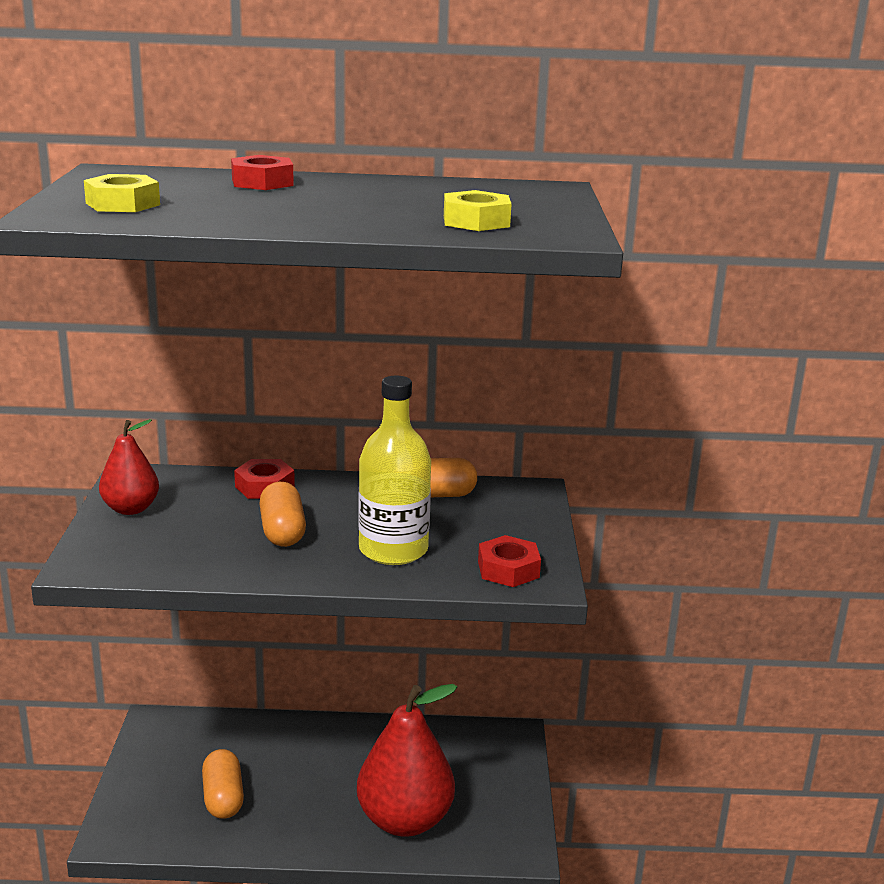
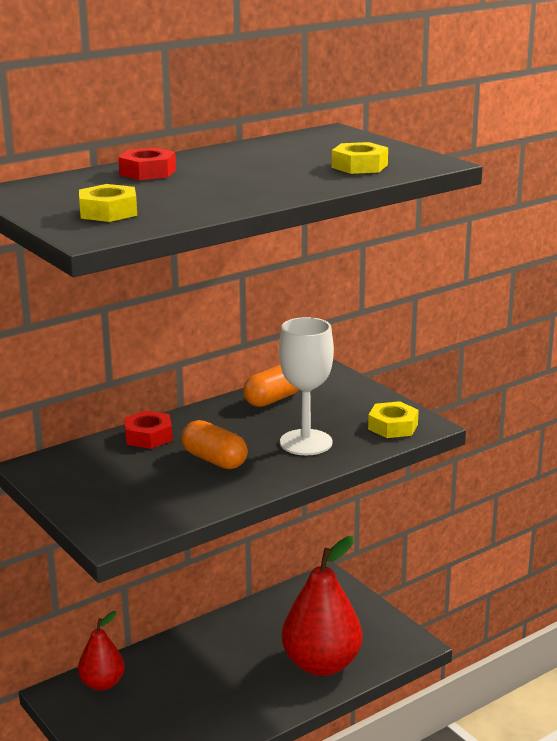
camera: 35 degrees left, 0 degrees up
(131, 509) = (76, 488): red pear -> red pear (102, 683)
(223, 798) = (180, 714): orange capsule -> none
(393, 550) = (306, 442): yellow bottle -> white goblet
(508, 569) = (393, 426): red nut -> yellow nut

